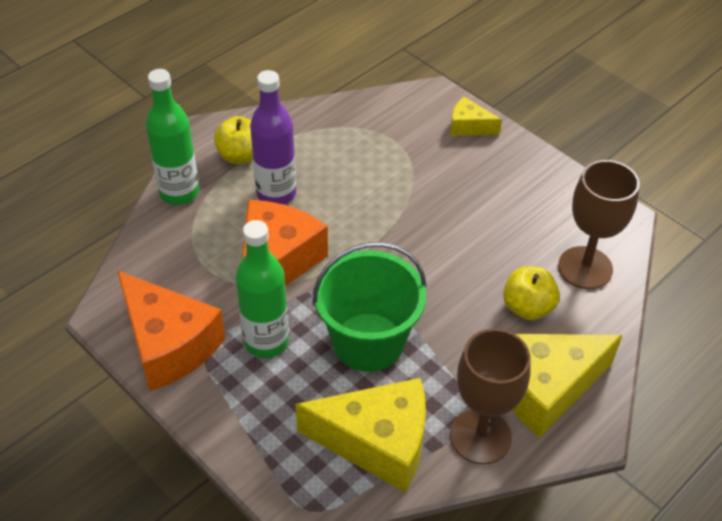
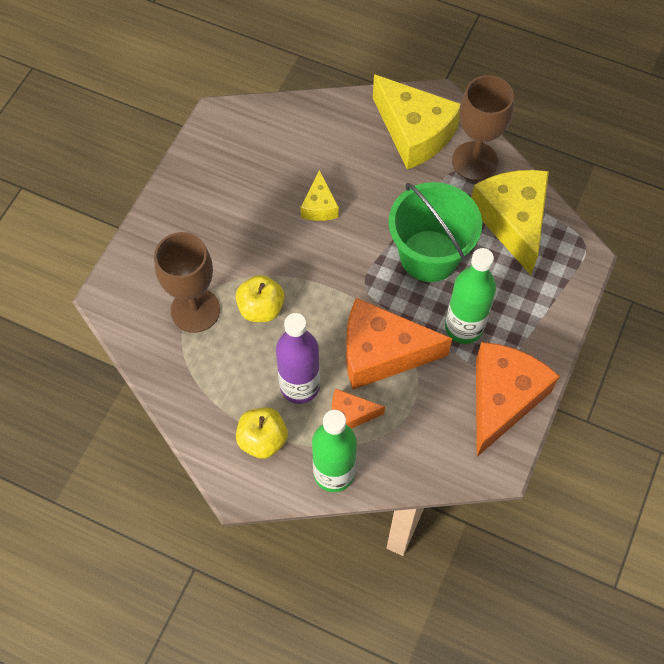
camera: 110 degrees left, 15 degrees up
(226, 220) = (350, 415): none -> orange cheese
(469, 126) = (146, 255): yellow cheese -> yellow cheese (319, 206)
(527, 307) = (344, 160): yellow apple -> yellow apple (261, 308)
(585, 268) = (286, 131): brown goblet -> brown goblet (195, 310)

